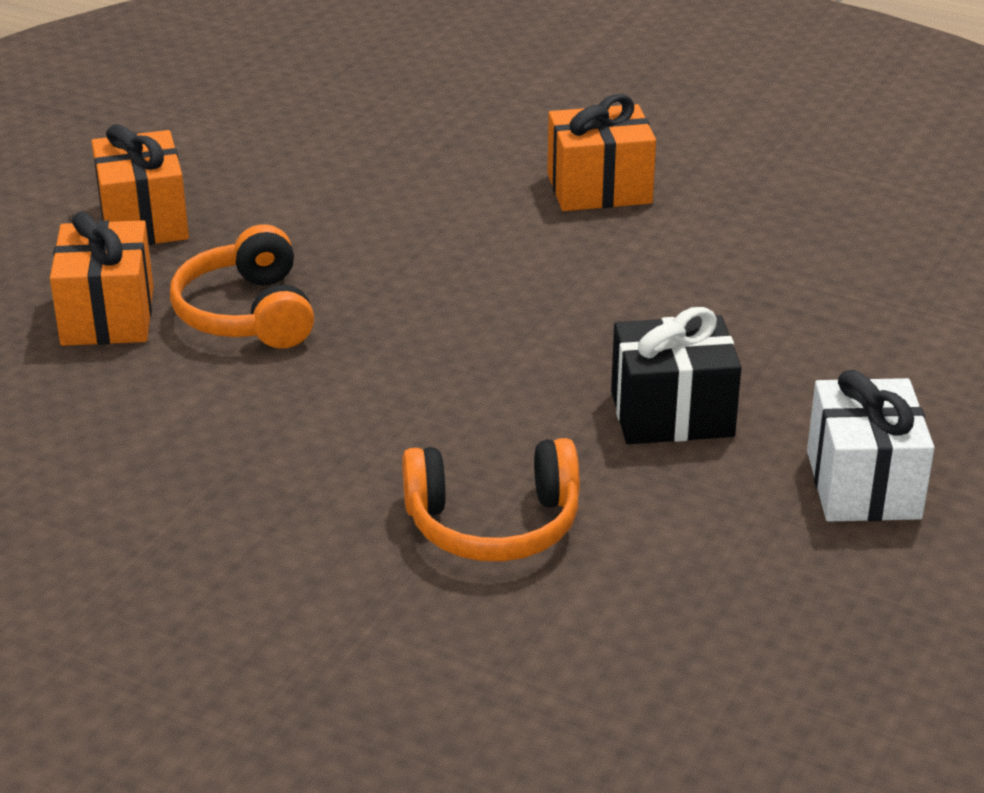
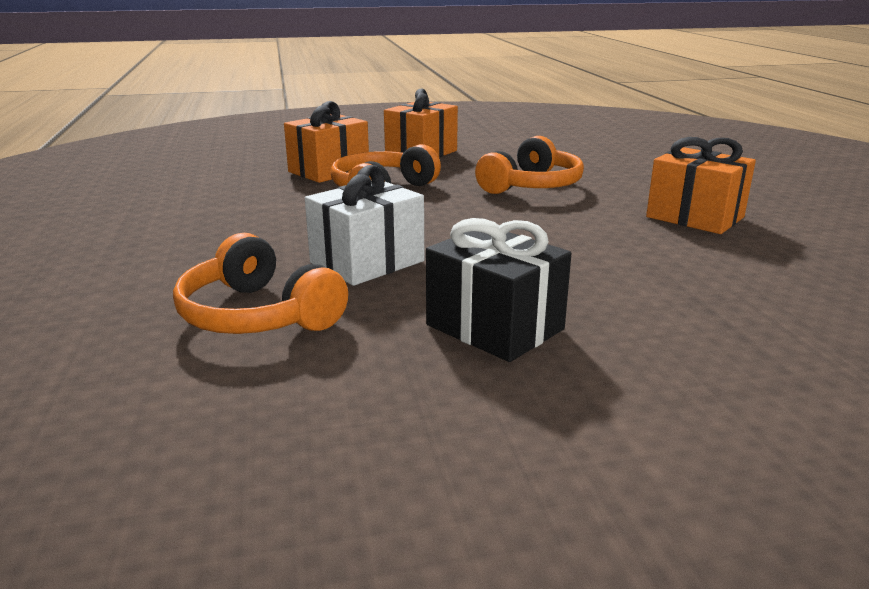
camera: 50 degrees right, 10 degrees down
(383, 218) = (531, 186): none -> orange headphones
(863, 484) = (548, 457): white gift -> white gift (367, 262)

